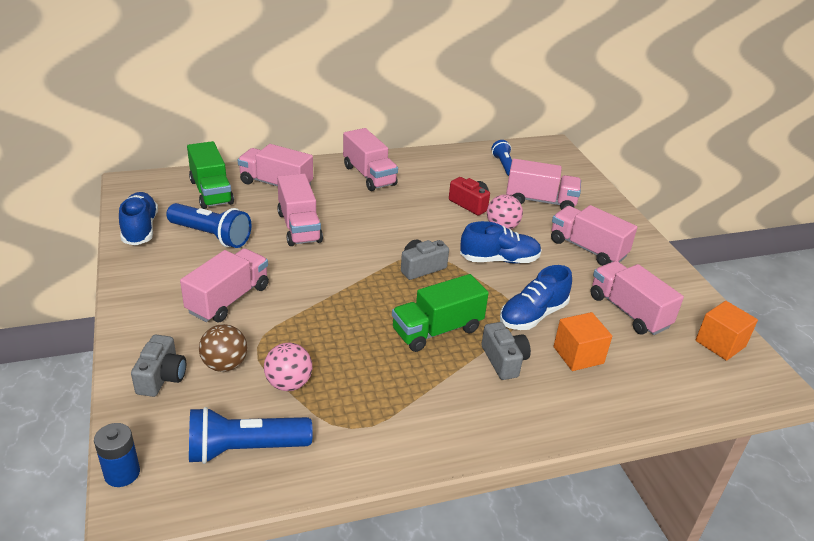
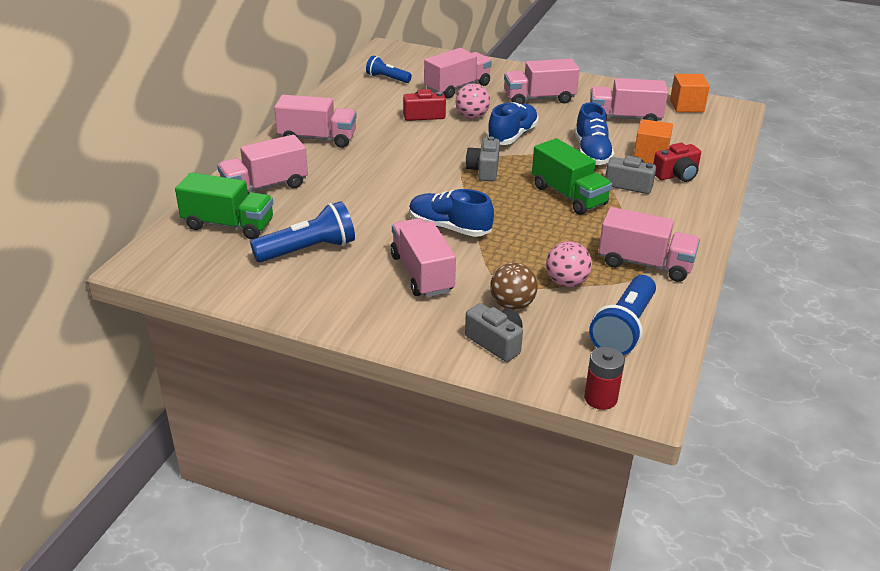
camera: 50 degrees left, 0 degrees up
(122, 473) = (600, 398): blue battery -> red battery
(140, 229) = (241, 286): blue shoe -> blue shoe (449, 227)
(299, 227) = (354, 201): pink truck -> pink truck (645, 264)
(437, 330) = (568, 195): green truck -> green truck turned 45 degrees counterclockwise
(564, 387) = (676, 175): none -> red camera

